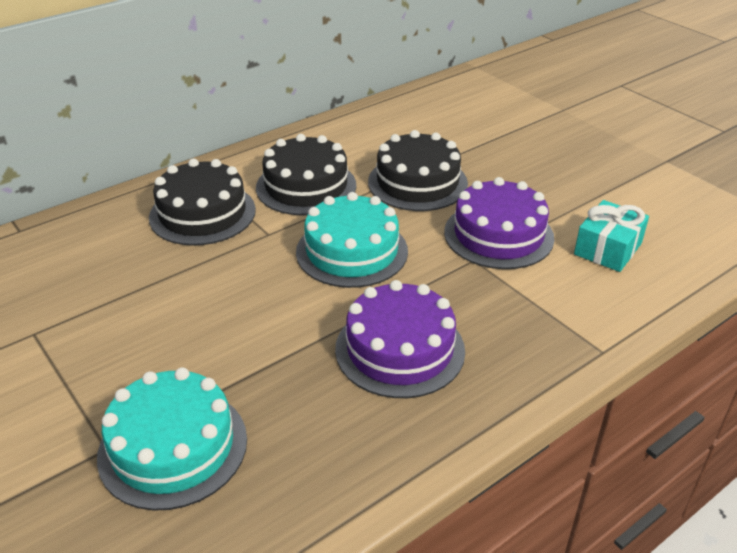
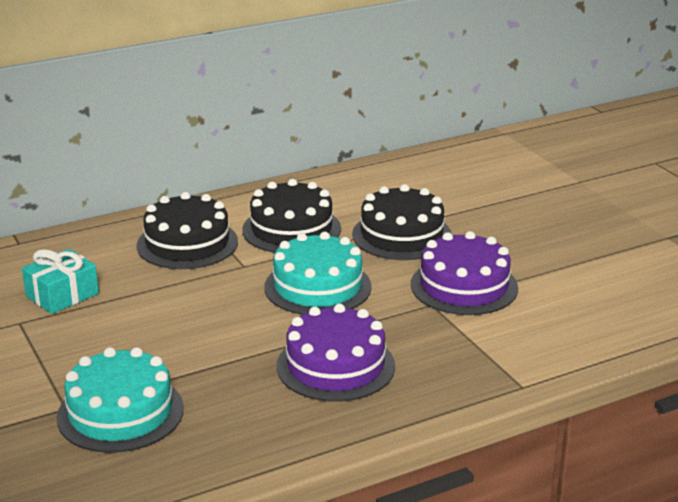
camera: 10 degrees right, 10 degrees down
(607, 249) = (567, 307): turquoise gift -> turquoise gift (62, 295)

